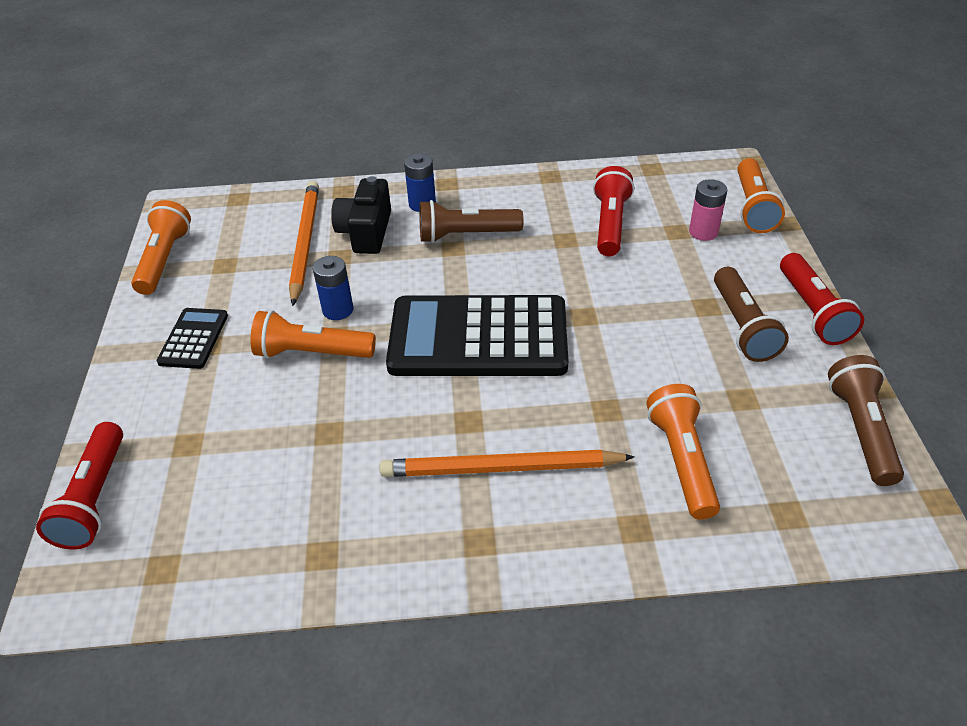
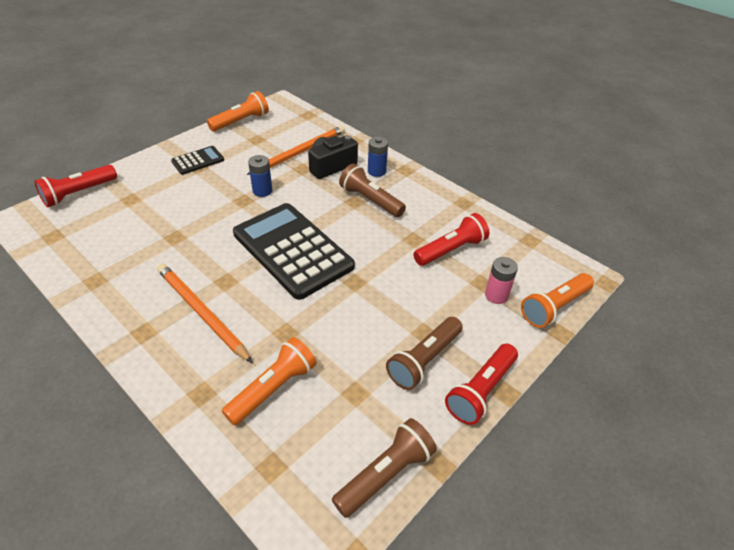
camera: 45 degrees right, 0 degrees up
(312, 352) = (224, 200): orange flashlight -> none

